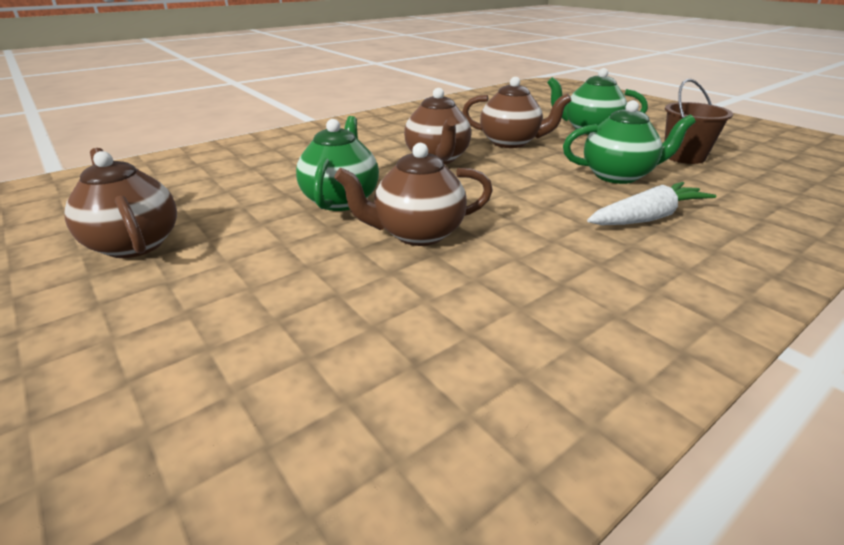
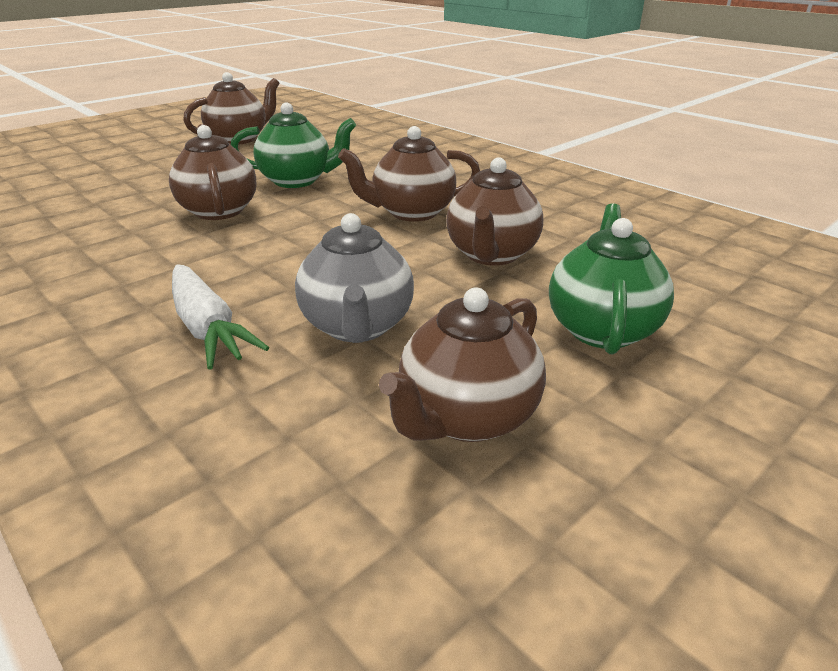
camera: 85 degrees right, 0 degrees up
(618, 176) = (357, 327): green teapot -> grey teapot
(683, 156) = (466, 418): brown bucket -> brown teapot

